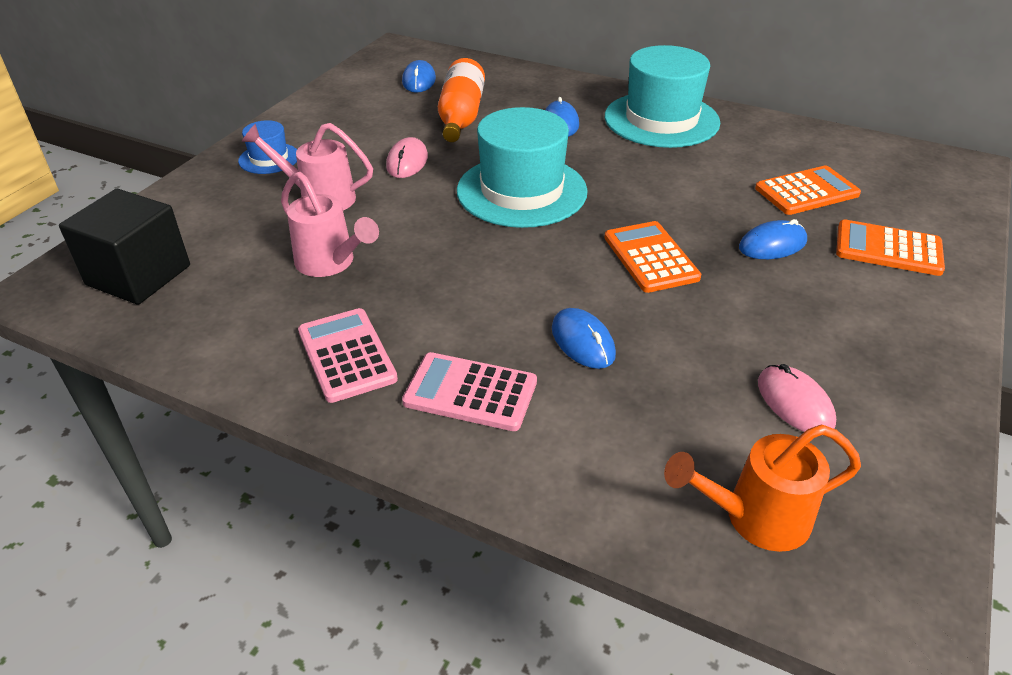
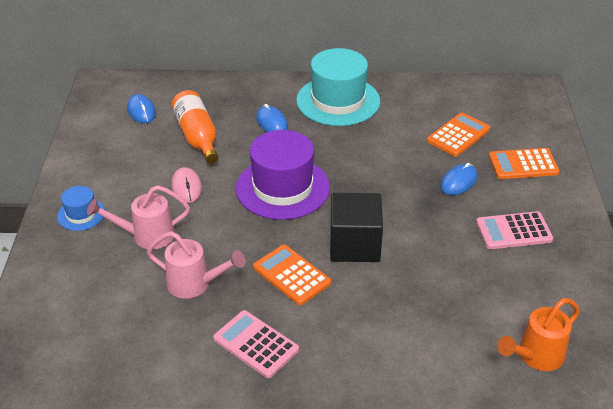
camera: 25 degrees left, 0 degrees up
(138, 275) = (66, 338): black cube -> black cube (354, 245)
(470, 392) = (347, 341): pink calculator -> pink calculator (513, 231)
(521, 191) = (282, 188): turquoise hat -> purple hat
(582, 341) = (389, 285): blue mouse -> none
(650, 257) = (394, 214): orange calculator -> orange calculator (291, 275)
(795, 403) = (522, 283): pink mouse -> none

